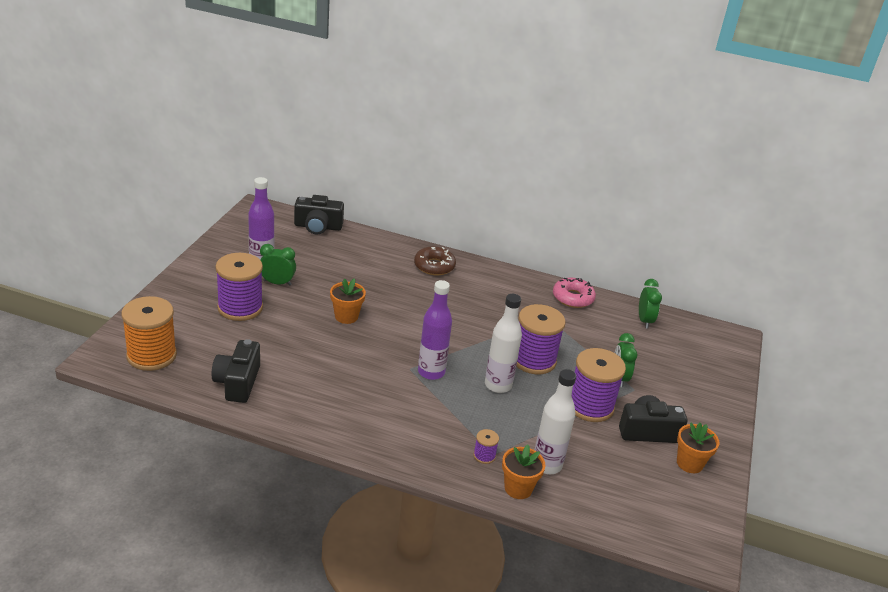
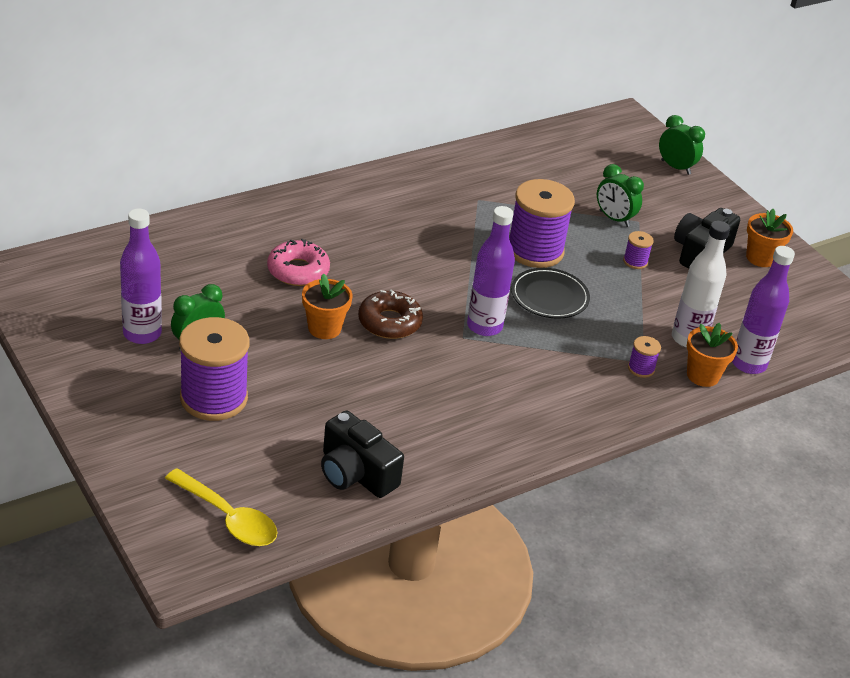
camera: 50 degrees left, 5 degrees up
(151, 355) = (228, 518): orange spool -> yellow spoon
(318, 227) = (118, 248): black camera -> none
(434, 266) = (305, 214): brown donut -> brown donut (389, 322)
(498, 385) = (549, 296): white bottle -> black plate
(562, 506) = (748, 364): none -> purple bottle
(573, 298) = (466, 164): pink donut -> pink donut (298, 271)
(590, 406) = (635, 261): purple spool -> purple spool, size x0.43
(644, 321) = (548, 148): green clock -> green clock (675, 167)

